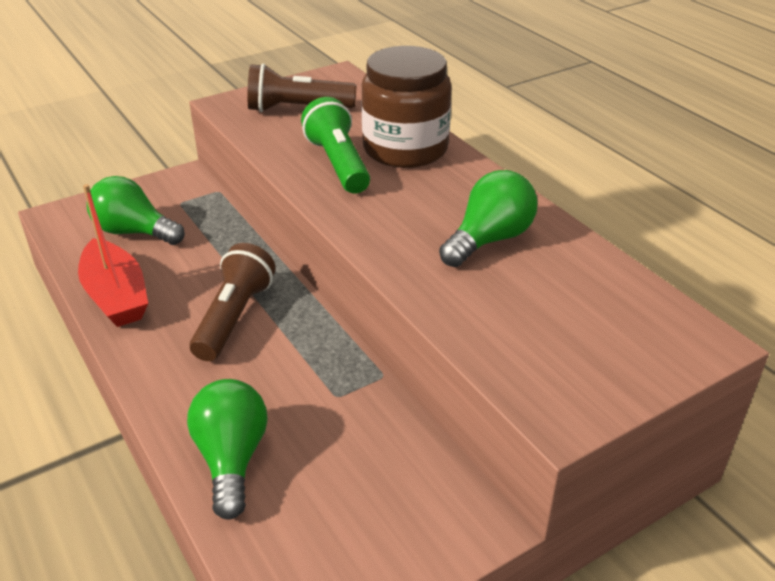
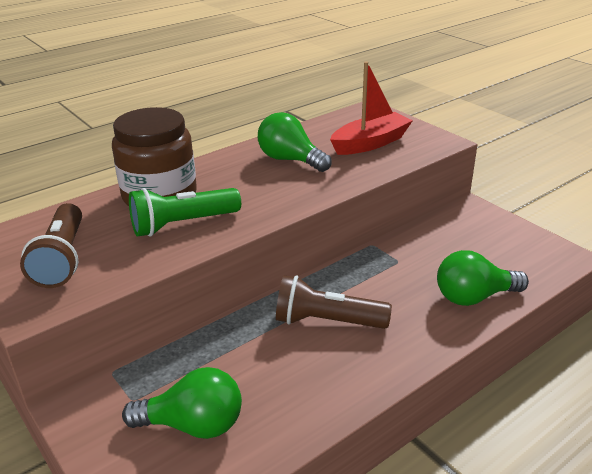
camera: 95 degrees left, 5 degrees down
(116, 296) = (311, 408): red boat -> red boat (370, 143)
(134, 232) = (193, 425): green light bulb -> green light bulb turned 105 degrees counterclockwise

